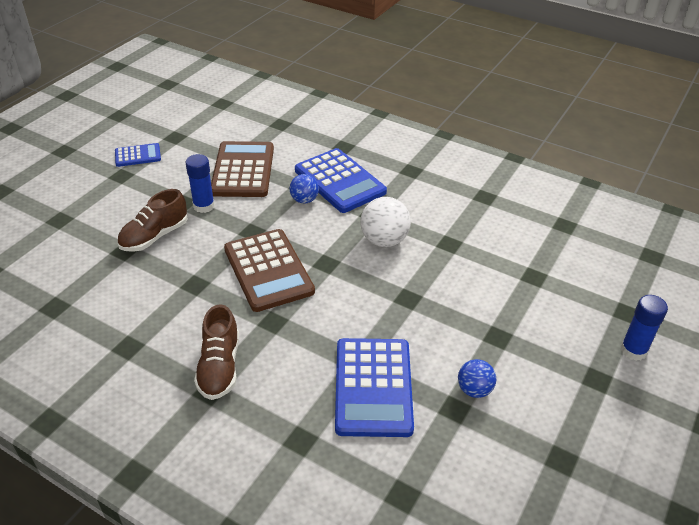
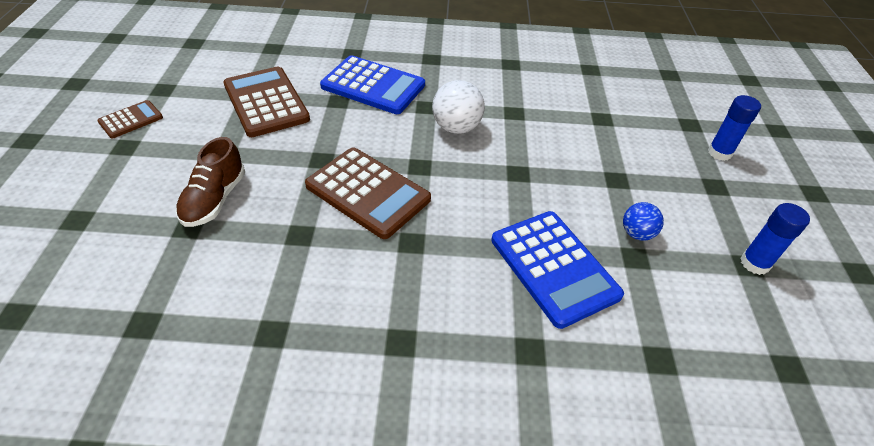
camera: 30 degrees left, 5 degrees up
(138, 155) = (131, 120): blue calculator -> brown calculator
(204, 206) = (249, 150): blue glue stick -> blue glue stick (754, 263)
(219, 367) = (392, 311): brown shoe -> none
(304, 200) = (352, 113): blue ball -> none

